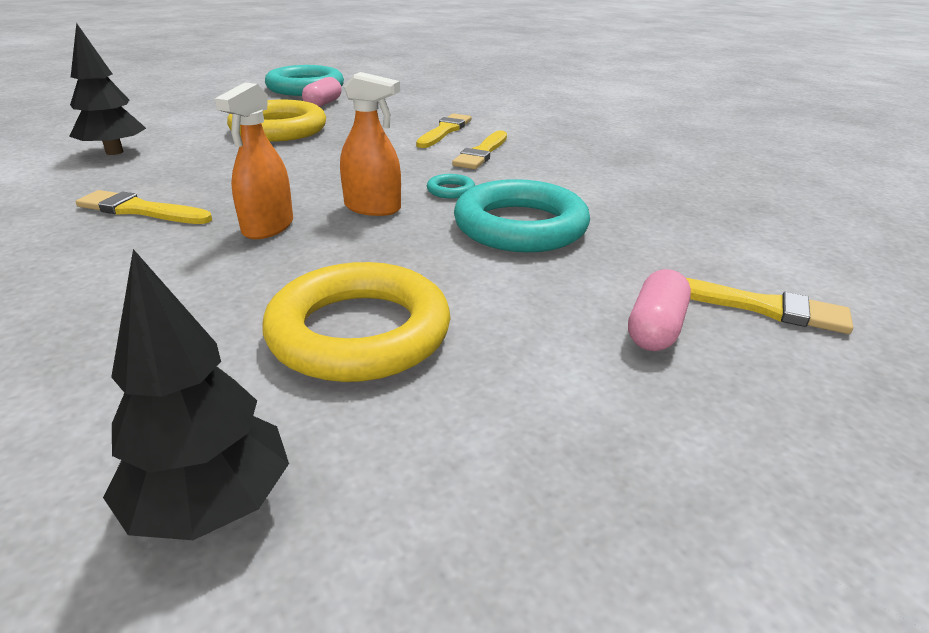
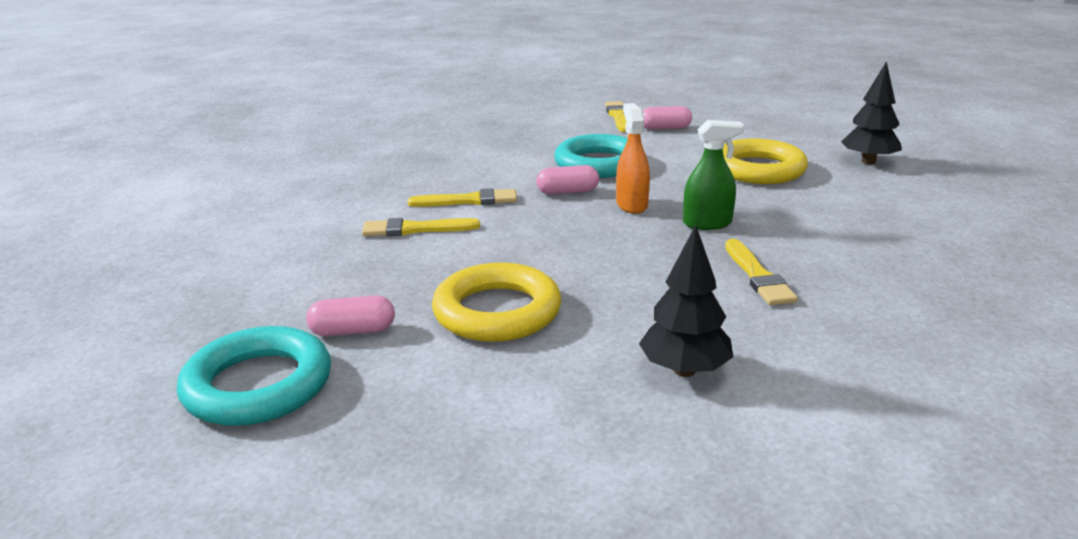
camera: 115 degrees left, 5 degrees down
(268, 227) = (707, 223): orange spray bottle -> green spray bottle
(450, 190) = (567, 192): turquoise ring -> pink capsule

